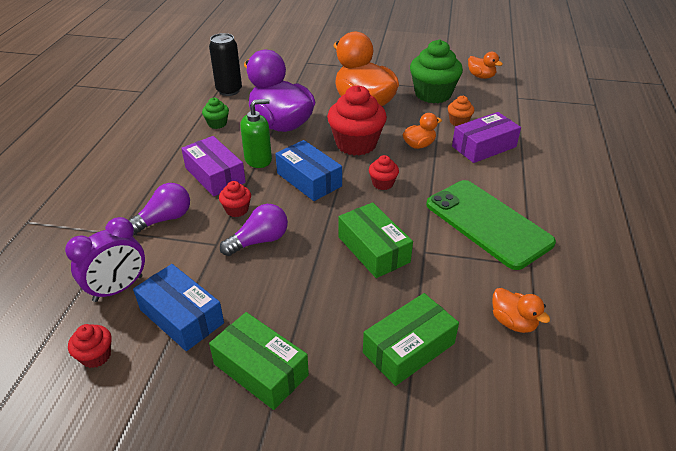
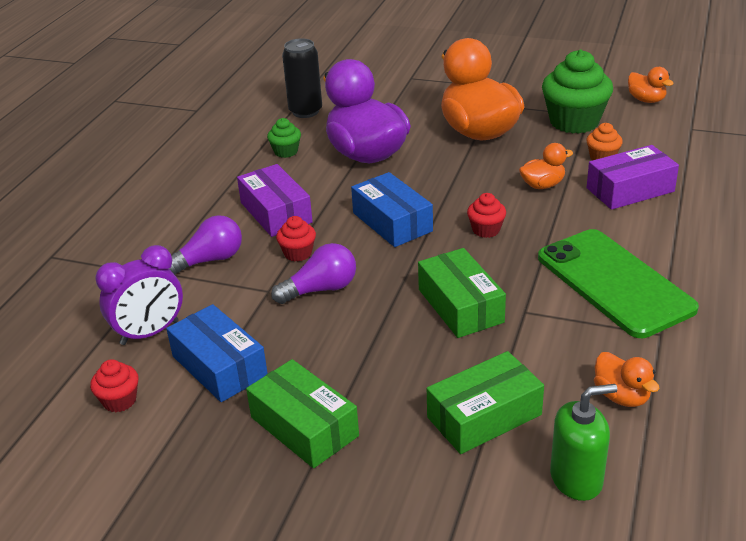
camera: 10 degrees right, 5 degrees down
(258, 159) = (332, 196): green soap dispenser -> green soap dispenser (576, 479)
(356, 144) = (459, 181): red cupcake -> none

